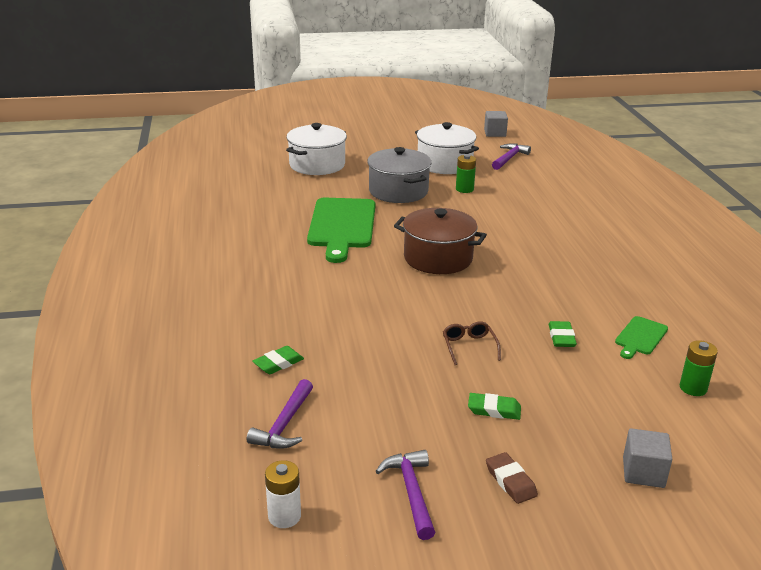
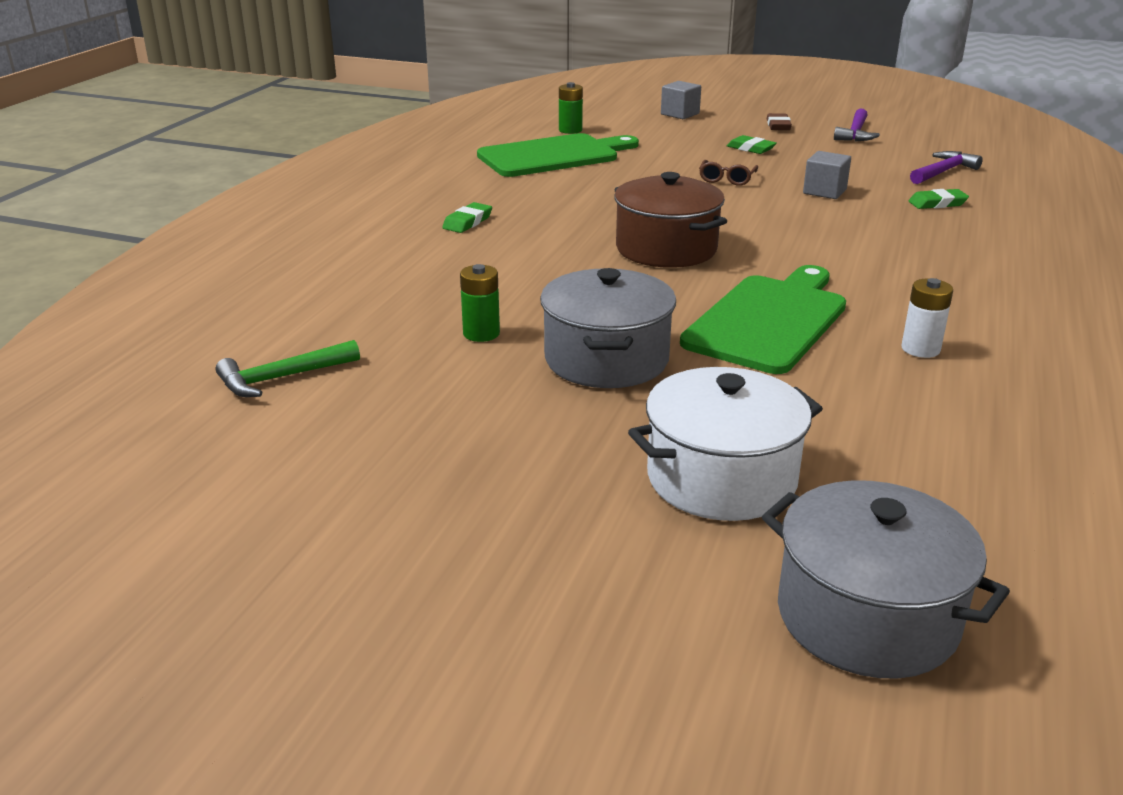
camera: 150 degrees left, 0 degrees up
(255, 146) = (867, 616): none -> grey pot
(284, 516) = (956, 140): white battery -> white battery (920, 349)
(444, 164) = (432, 399): white pot -> none
(495, 133) = (167, 462): grey cube -> grey cube (824, 191)
(509, 158) = (281, 378): purple hammer -> green hammer
(561, 337) = (627, 168): green eraser -> green eraser (467, 222)
(640, 337) = (553, 156): green cutting board -> green cutting board, size x2.11

